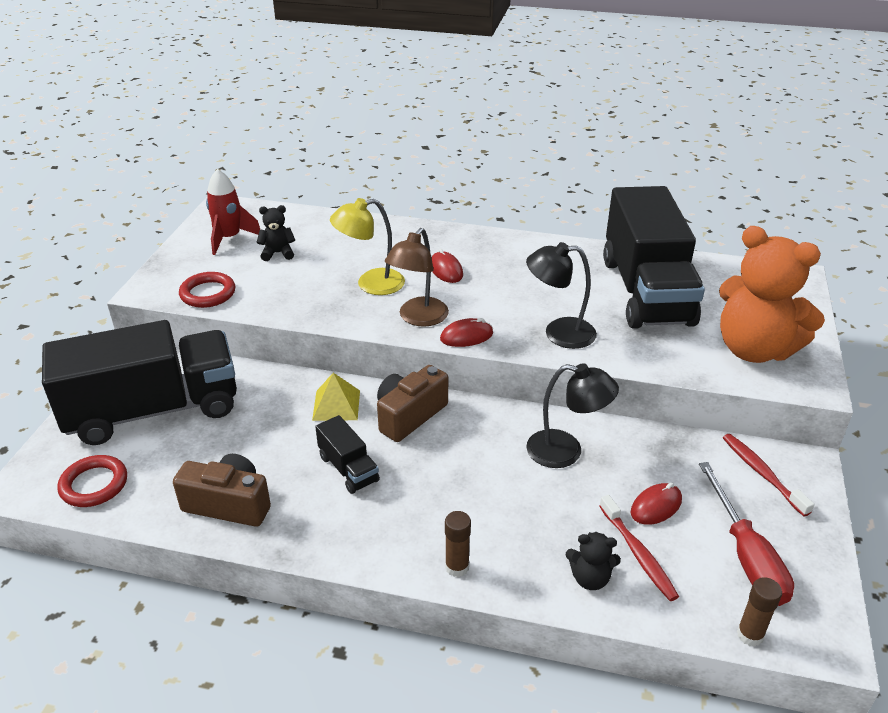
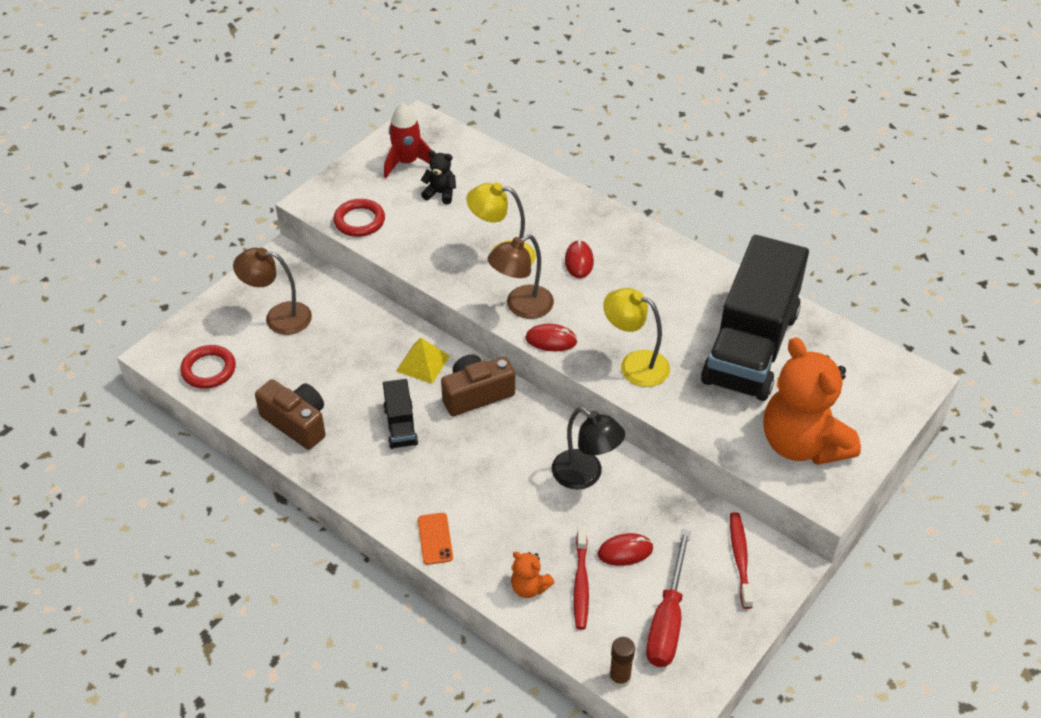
camera: 25 degrees right, 10 degrees up
(153, 410) = (278, 317): black truck -> brown lamp
(457, 567) = (435, 538): brown glue stick -> orange phone
(559, 333) = (635, 364): black lamp -> yellow lamp
(590, 578) = (529, 587): black teddy bear -> orange teddy bear

